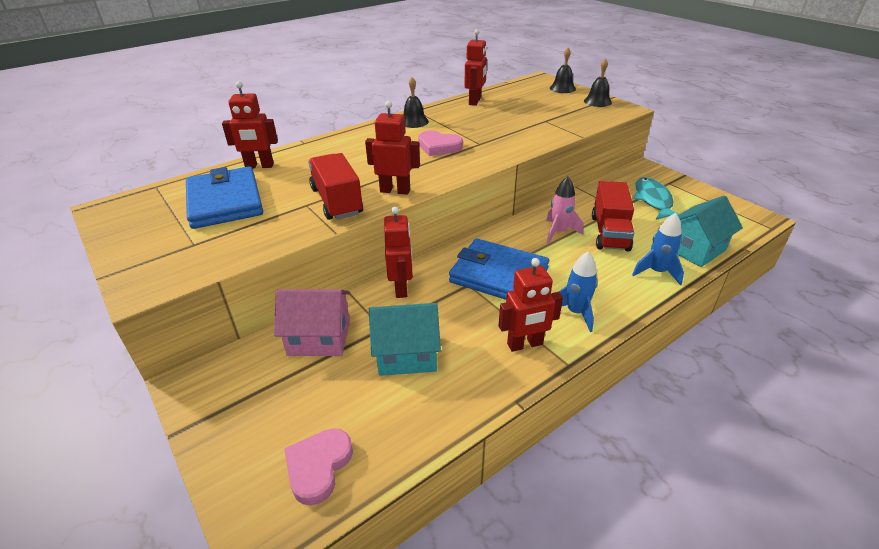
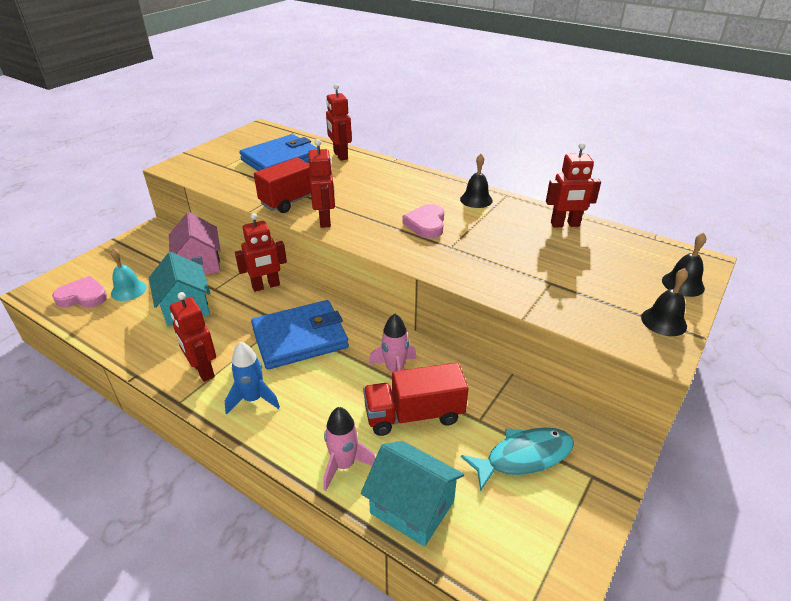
camera: 70 degrees right, 0 degrees up
(335, 411) = (128, 290): none -> turquoise bell
(498, 275) = (300, 338): blue wallet -> blue wallet turned 60 degrees clockwise
(657, 272) = (344, 465): blue rocket -> pink rocket

